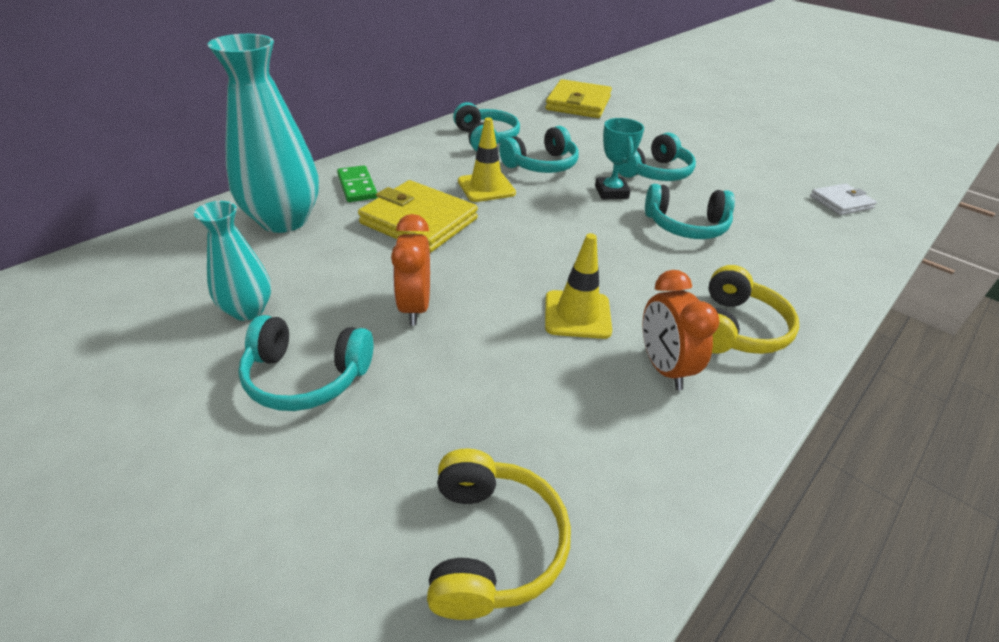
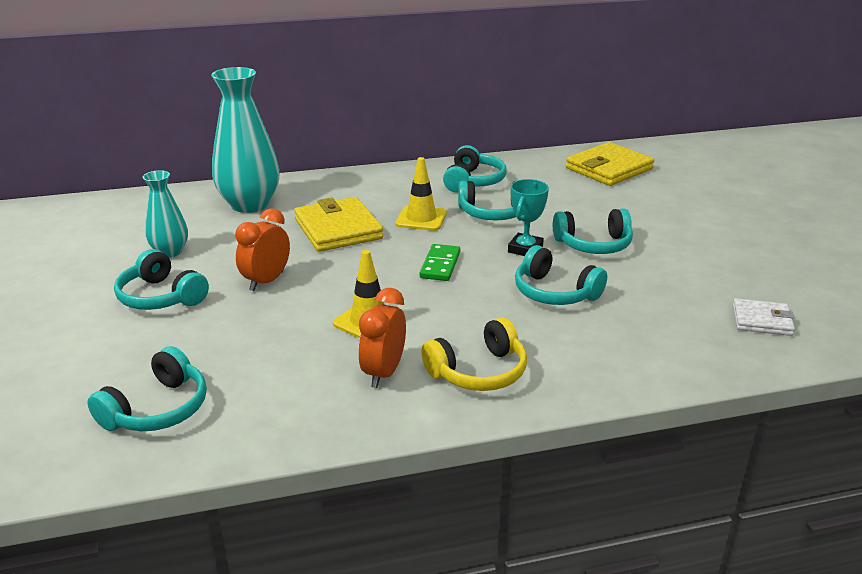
camera: 35 degrees right, 10 degrees down
(357, 186) = (324, 194): green domino -> green domino (440, 265)
(491, 544) = (157, 409): yellow headphones -> turquoise headphones

